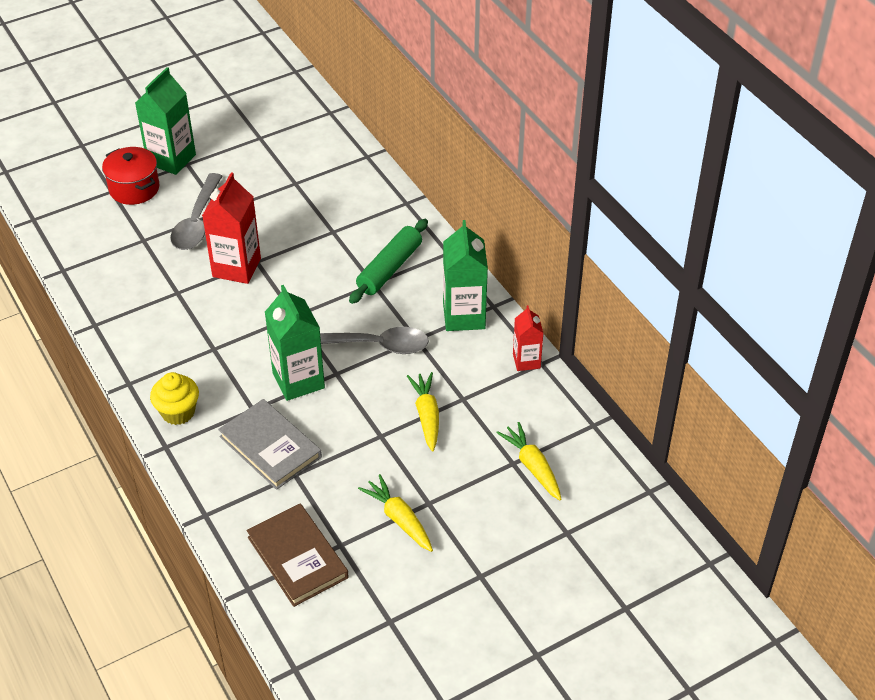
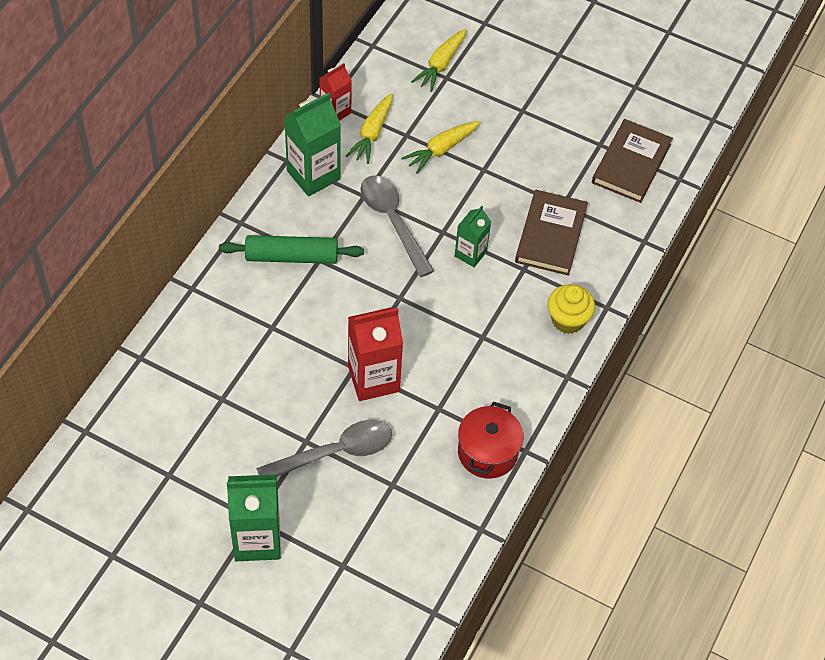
camera: 125 degrees left, 10 degrees up
(134, 188) = (325, 545): red pot -> red pot (487, 452)
(270, 447) = (550, 235): grey book -> brown book
(298, 380) = (470, 254): green carton -> green carton, size x0.59
(399, 519) = (550, 121): yellow carrot -> yellow carrot (372, 134)

